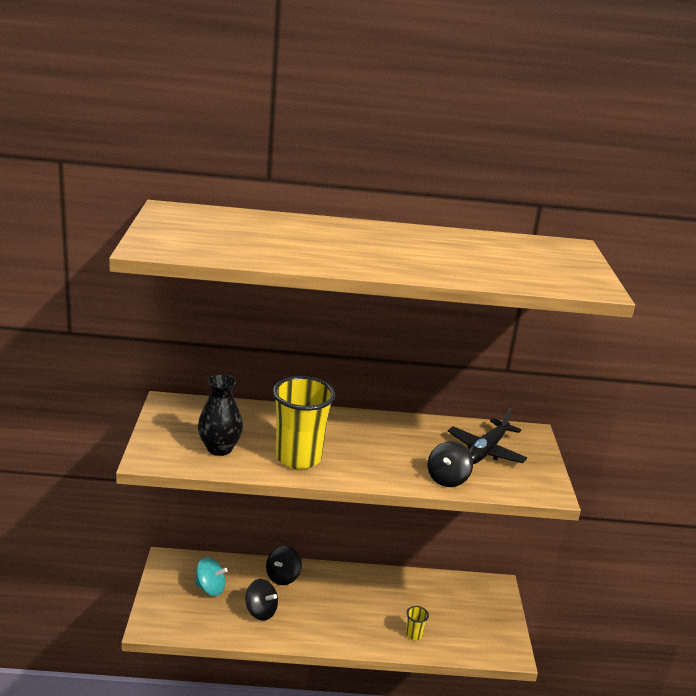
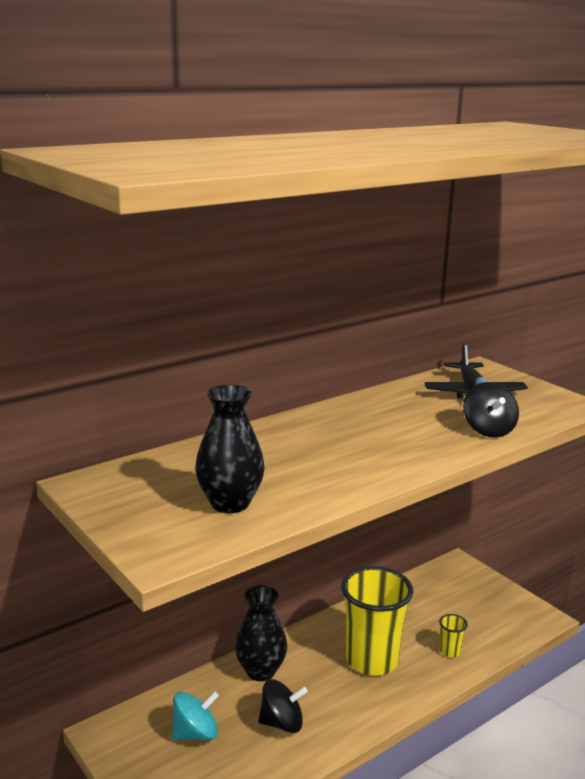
camera: 35 degrees left, 5 degrees down
(282, 577) = (260, 671): black spinning top -> black vase
(298, 458) = (329, 473): yellow cup -> yellow cup (372, 660)

